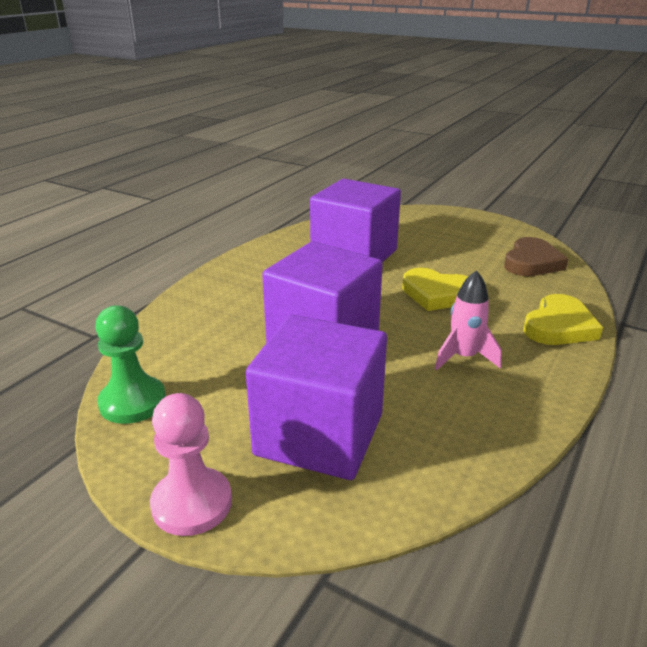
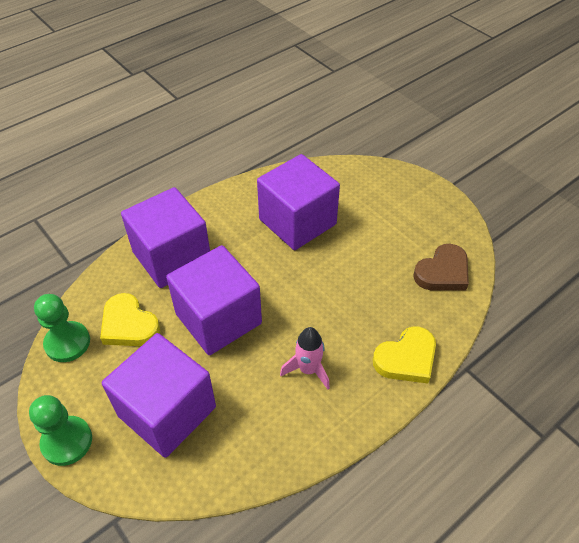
camera: 20 degrees right, 20 degrees up
(192, 503) = (67, 441): pink pawn -> green pawn
(228, 303) = (172, 257): none -> purple cube
(437, 294) = (334, 291): yellow heart -> yellow heart (129, 325)

